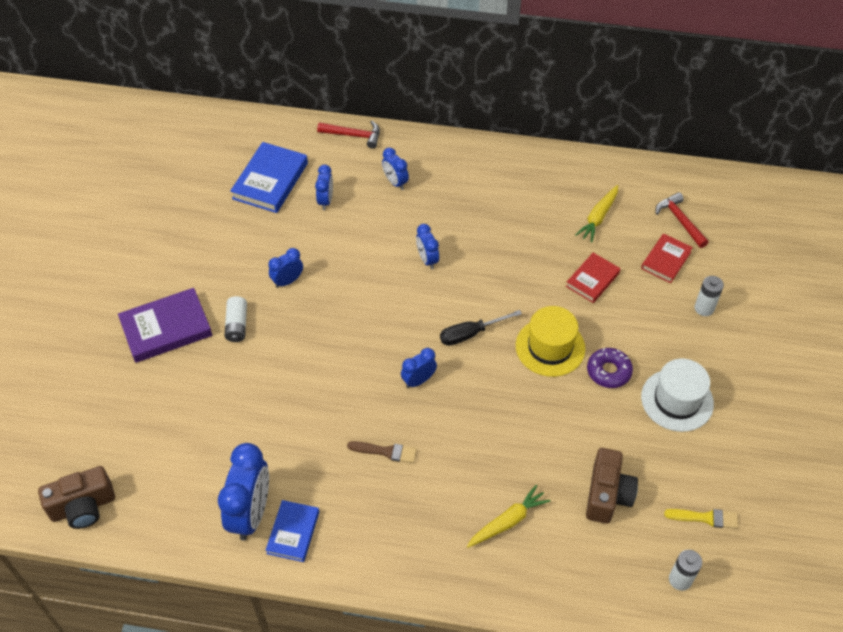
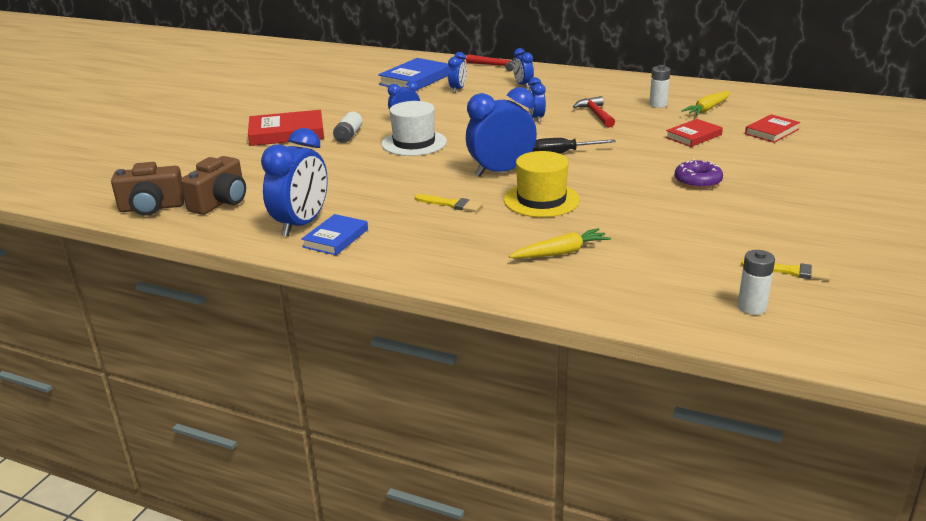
camera: 15 degrees right, 25 degrees down
(166, 328) = (287, 133): purple book -> red book
(386, 452) = (451, 204): brown brush -> yellow brush
(418, 380) = (501, 172): blue clock -> blue clock, size x1.89
(550, 347) = (640, 165): yellow hat -> yellow hat (541, 200)
(607, 495) = (677, 247): brown camera -> brown camera (220, 202)
(677, 400) = (769, 201): white hat -> white hat (414, 143)
(680, 221) = (790, 115): red hammer -> red hammer (596, 114)
(704, 308) = (808, 157): white battery -> white battery (658, 104)

